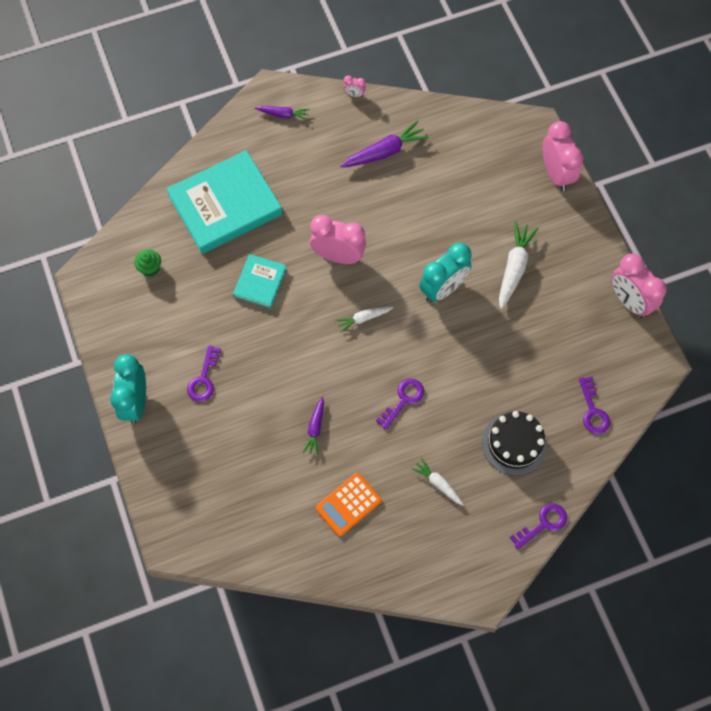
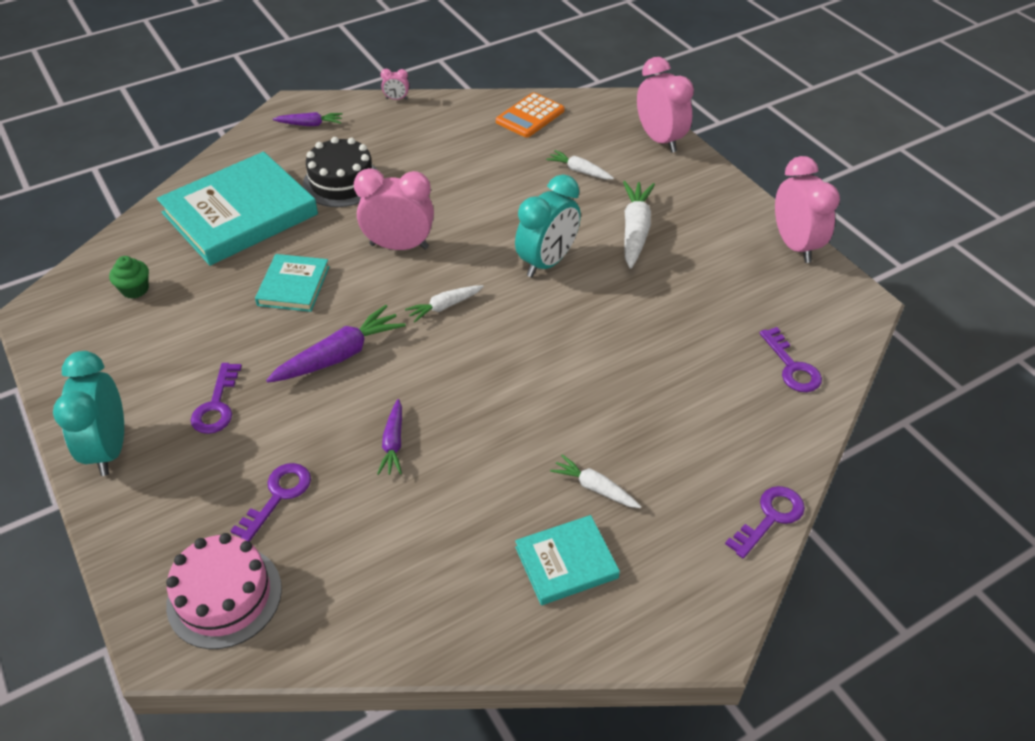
camera: 10 degrees left, 20 degrees down
(205, 520) = (224, 596): none -> pink cake
(348, 504) = (460, 537): orange calculator -> orange calculator (530, 116)
(384, 152) = (443, 143): purple carrot -> purple carrot (339, 355)
(403, 400) = (519, 390): purple key -> purple key (278, 496)
(409, 533) = (566, 562): none -> turquoise book
(485, 199) = (579, 171): none -> white carrot
(514, 444) = (694, 421): black cake -> black cake (342, 182)
(629, 301) = (795, 245): pink clock -> pink clock turned 150 degrees counterclockwise

